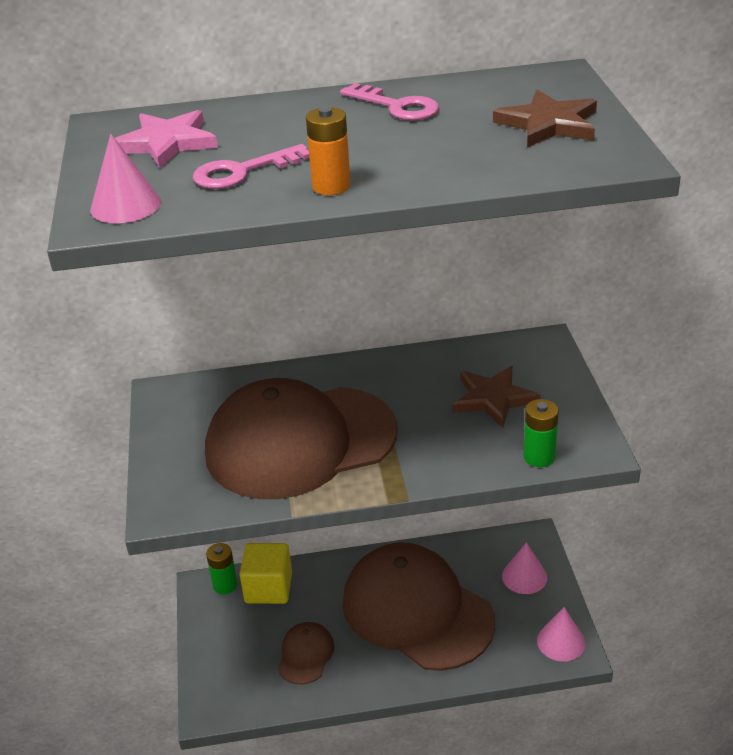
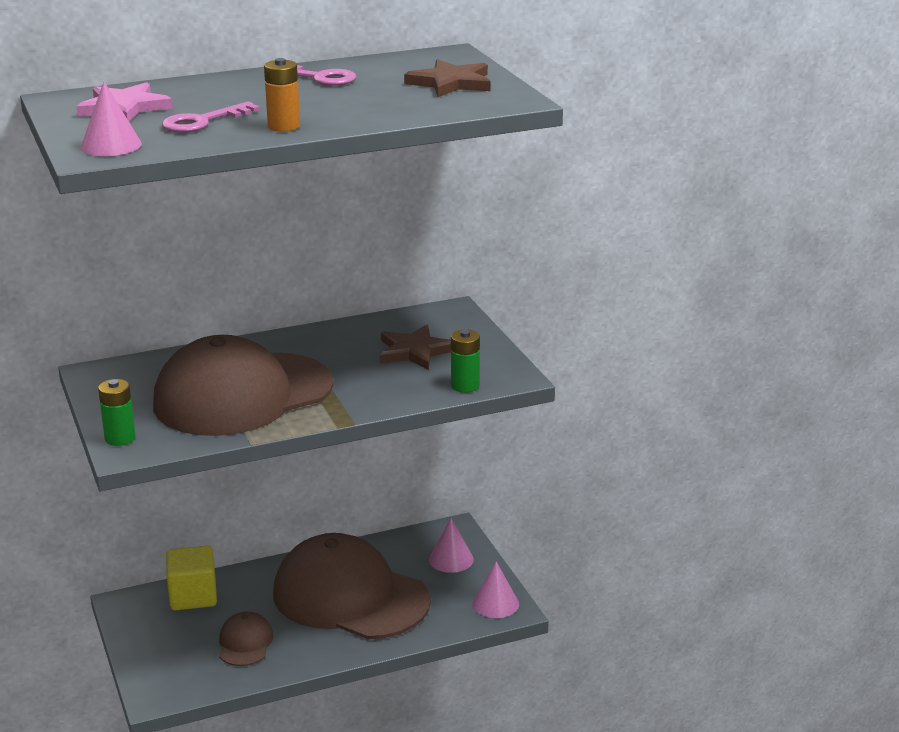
camera: 15 degrees left, 10 degrees down
(225, 585) = (146, 599): green battery -> green battery (120, 438)

